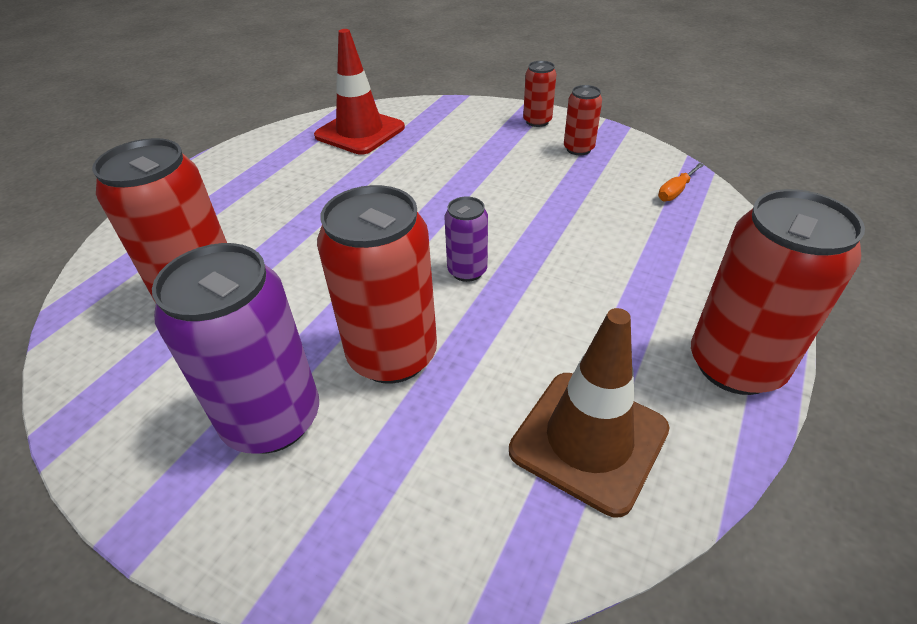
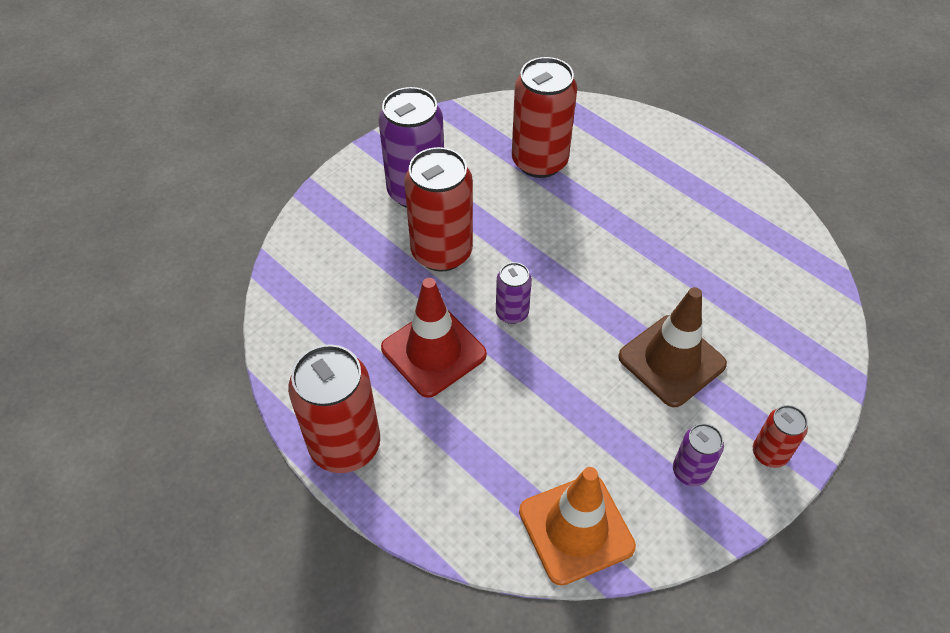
camera: 105 degrees right, 10 degrees up
(360, 132) = (774, 278): red traffic cone -> red traffic cone (433, 351)
(578, 149) = (690, 471): red can -> purple can
(588, 440) = (331, 333): brown traffic cone -> brown traffic cone (671, 360)
(676, 191) = (576, 529): orange screwdriver -> orange traffic cone

